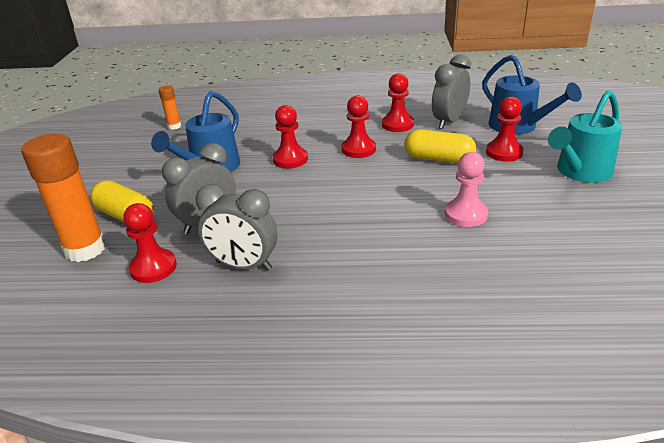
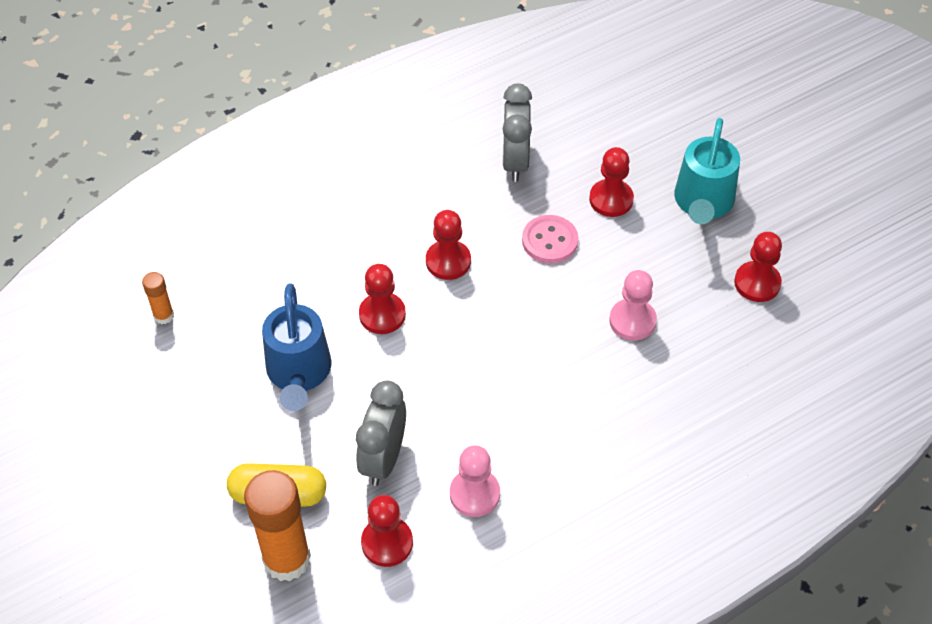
camera: 35 degrees left, 20 degrees up
(243, 265) = (474, 494): grey clock -> pink pawn
(397, 124) = (459, 192): red pawn -> red pawn (757, 283)
(438, 159) = (550, 241): yellow capsule -> pink button
(518, 127) = (600, 142): blue watering can -> none

